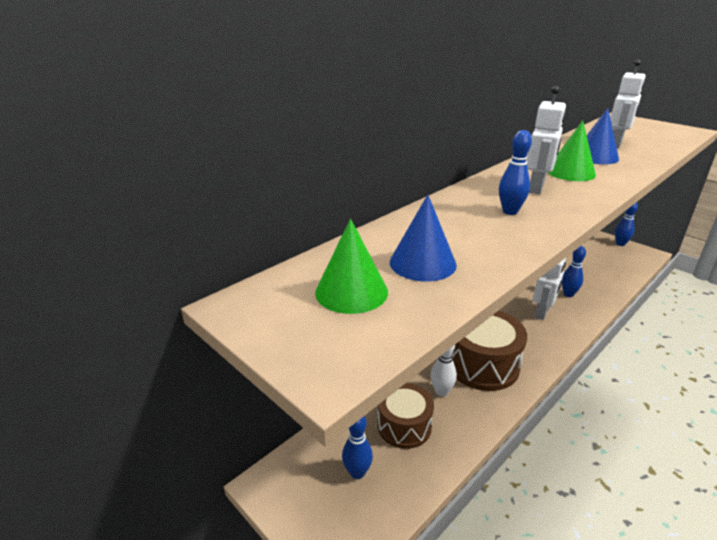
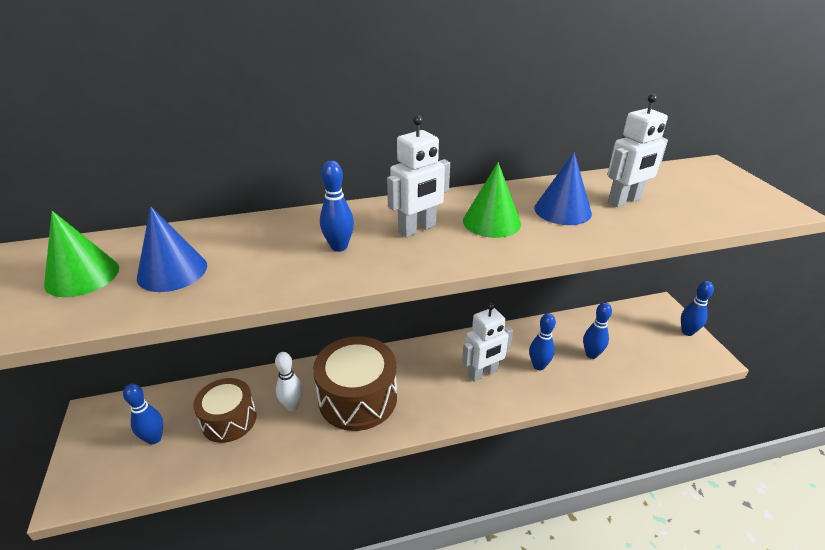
camera: 30 degrees right, 5 degrees up
(588, 276) = (591, 354): none -> blue bowling pin

